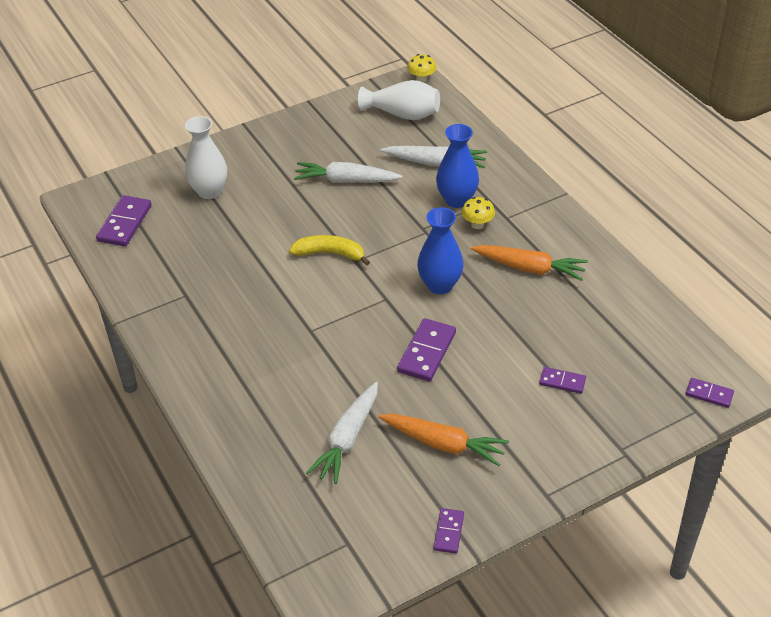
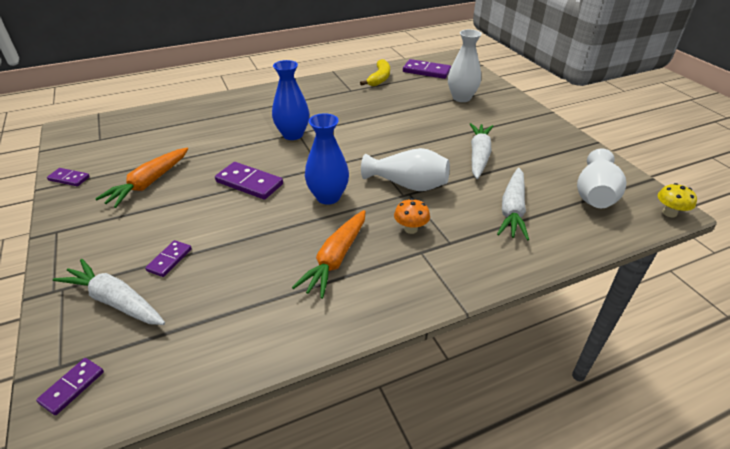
camera: 95 degrees right, 5 degrees down
(330, 254) = (382, 144): yellow banana -> yellow banana (379, 78)
(347, 439) = (184, 143): white carrot -> white carrot (115, 301)
(408, 229) = (408, 185): none -> white vase
(457, 200) = (451, 219): blue vase -> blue vase (293, 135)
(477, 225) = (410, 229): yellow mushroom -> orange mushroom

